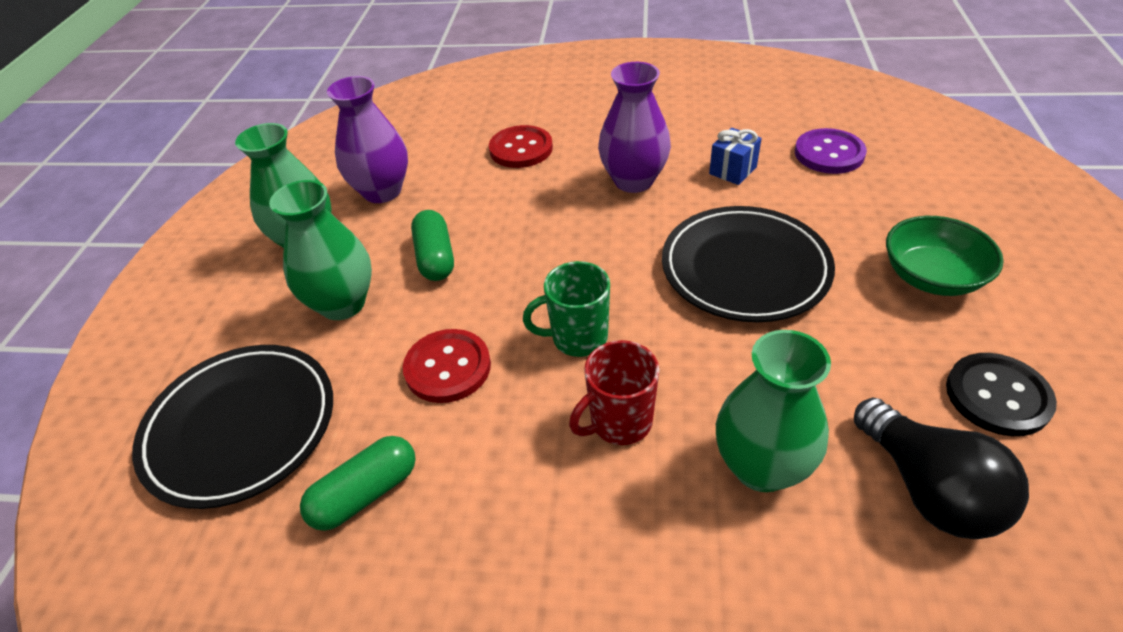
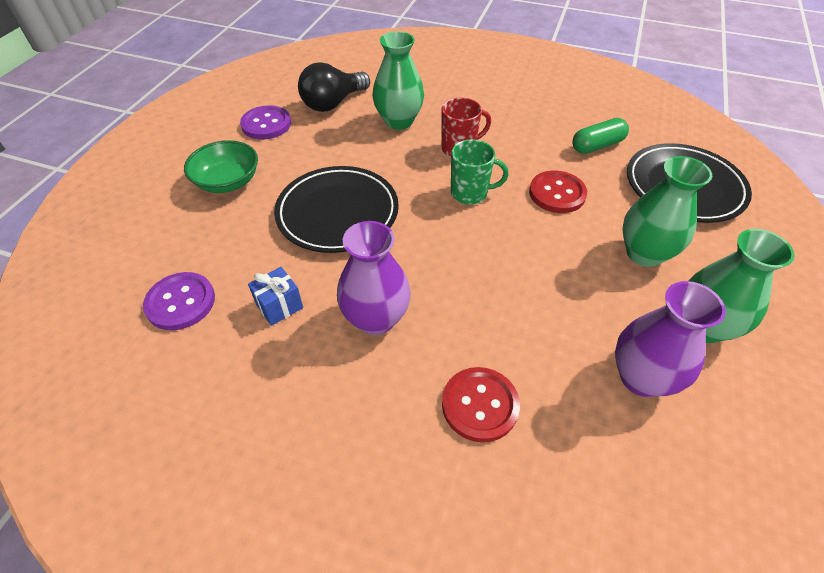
camera: 170 degrees left, 5 degrees up
(435, 257) = (572, 278): green capsule -> none
(928, 489) = (333, 103): black light bulb -> black light bulb turned 120 degrees counterclockwise
(997, 396) = (266, 124): black button -> purple button

